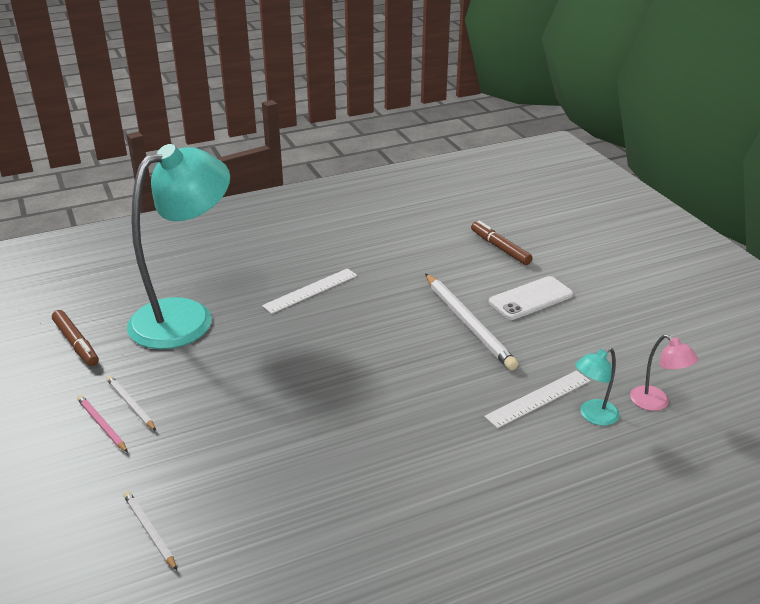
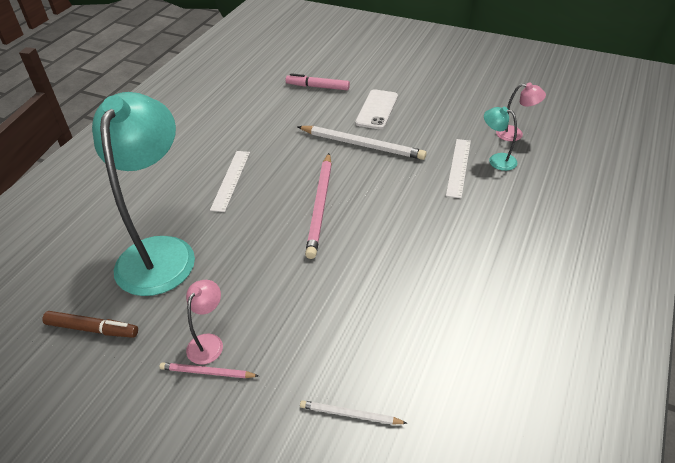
camera: 40 degrees left, 10 degrees up
(130, 404) = (209, 342): white pencil -> pink lamp
(354, 355) = (320, 206): none -> pink pencil
(500, 248) = (317, 87): brown marker -> pink marker
(593, 416) = (497, 160): turquoise lamp -> turquoise lamp turned 105 degrees clockwise

